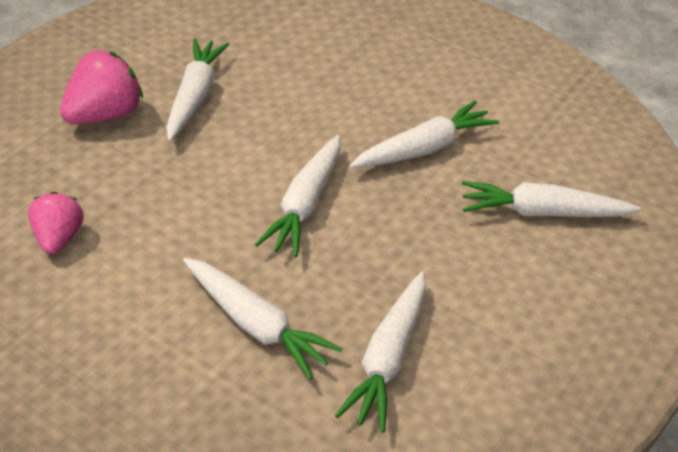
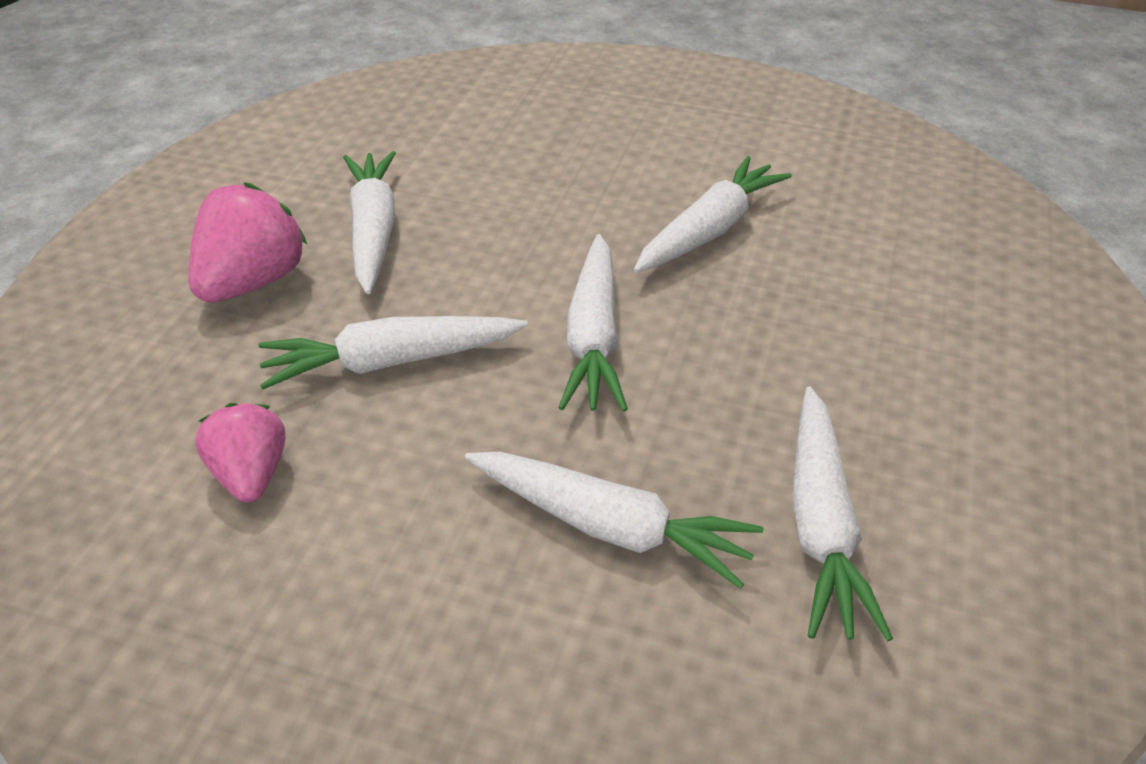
camera: 15 degrees left, 0 degrees up
(542, 212) = (900, 274): white carrot -> white carrot (391, 361)

